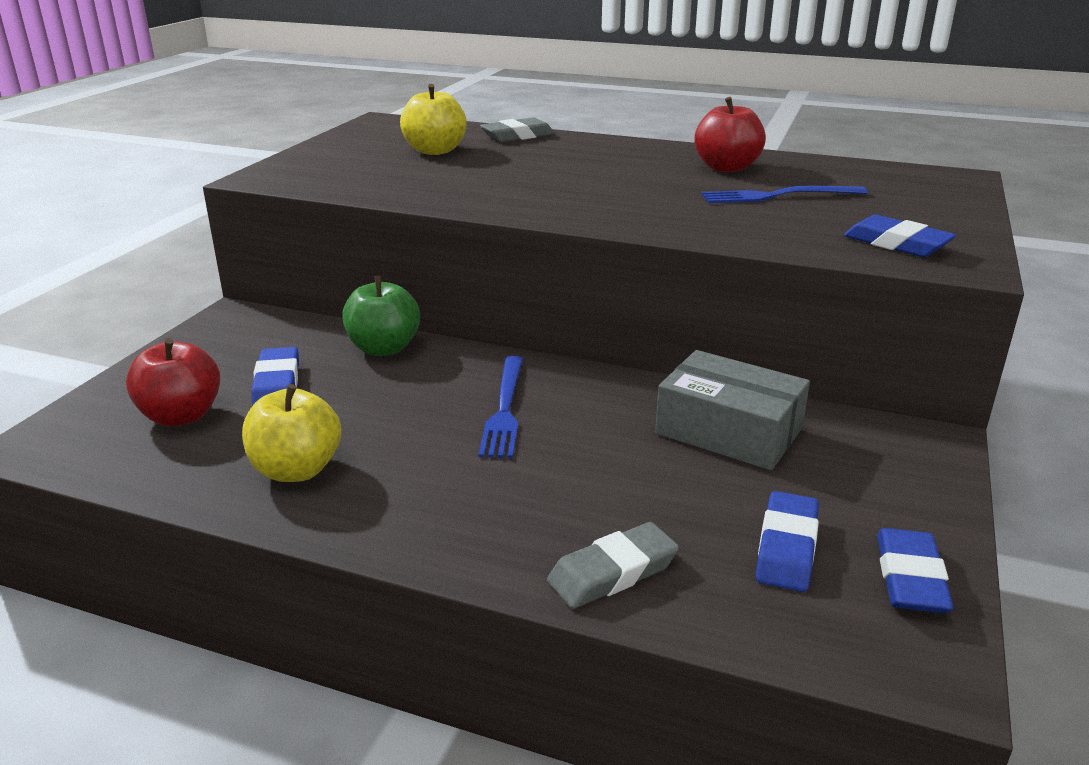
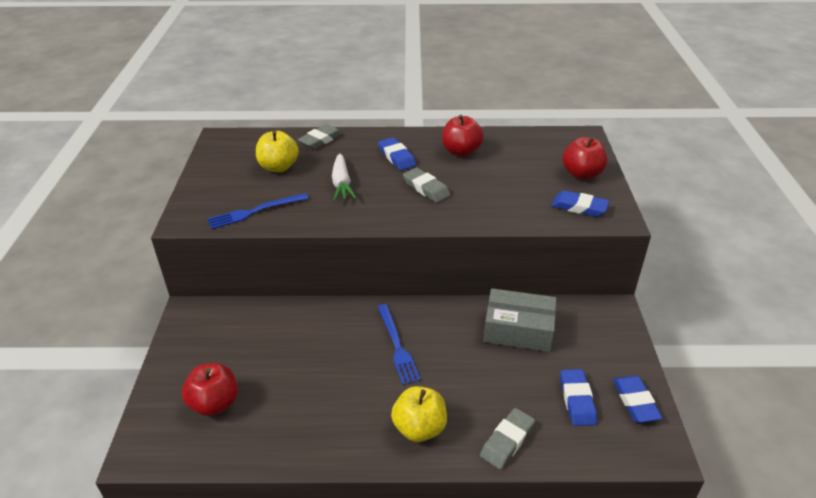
camera: 20 degrees left, 10 degrees up
(277, 384) = (255, 362): blue eraser -> blue eraser (396, 157)
(296, 470) = (310, 423): yellow apple -> yellow apple (419, 428)
(384, 348) = (301, 316): green apple -> none
(511, 174) = (341, 184): none -> white carrot
(638, 193) = (426, 188): none -> grey eraser
(777, 196) = (501, 175): blue fork -> blue fork (255, 211)
(926, 212) = (582, 174): none -> red apple

